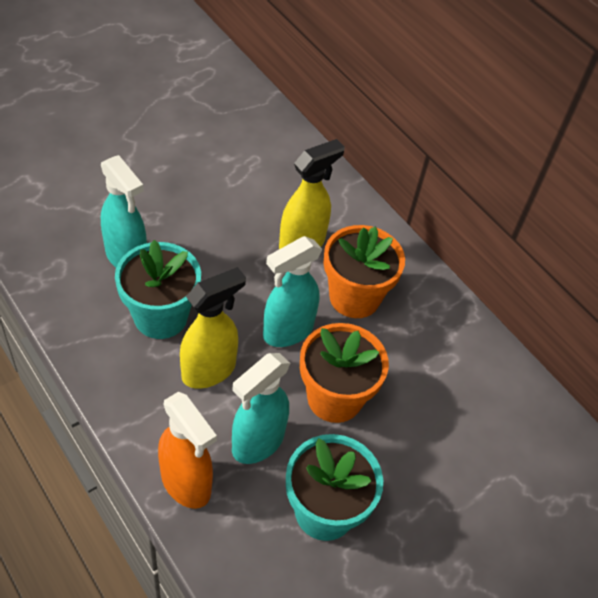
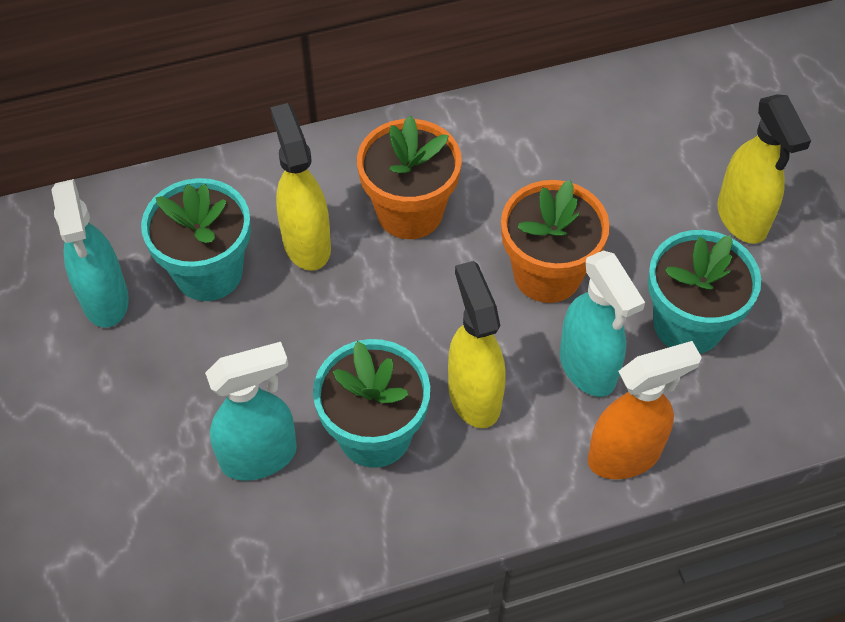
camera: 65 degrees left, 5 degrees up
(258, 197) = (208, 272): none -> turquoise flower pot
(287, 331) = (439, 297): turquoise spray bottle -> turquoise spray bottle (105, 300)
(451, 539) = (742, 219): none -> yellow spray bottle

